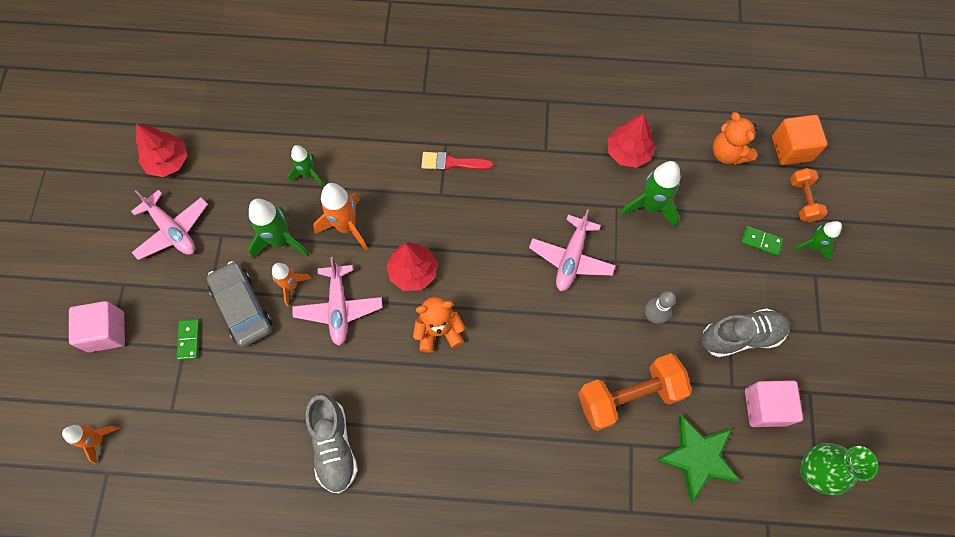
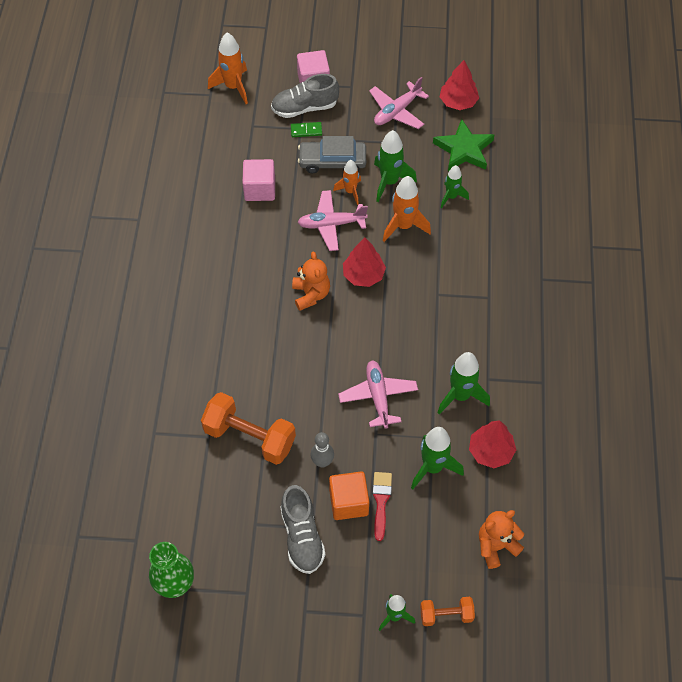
camera: 90 degrees right, 10 degrees down
(98, 440) = (233, 87): orange rocket -> orange rocket, size x1.57
(242, 307) = (332, 161): grey car -> grey car turned 150 degrees counterclockwise
(334, 446) = (220, 227): grey shoe -> grey shoe (305, 108)
(452, 163) = (469, 302): red brush -> red brush (381, 501)
(566, 177) = (460, 396): none -> green rocket
(571, 258) = (378, 397): pink plane -> pink plane turned 60 degrees clockwise
(629, 396) = (249, 437): orange dumbbell -> orange dumbbell turned 45 degrees counterclockwise
(697, 457) = (194, 488): green star -> green star (464, 149)
(761, 241) = (399, 567): green domino -> none
(765, 407) = (235, 551): pink cube -> pink cube (260, 189)
(791, 148) = (506, 611): orange cube -> orange cube (348, 502)

